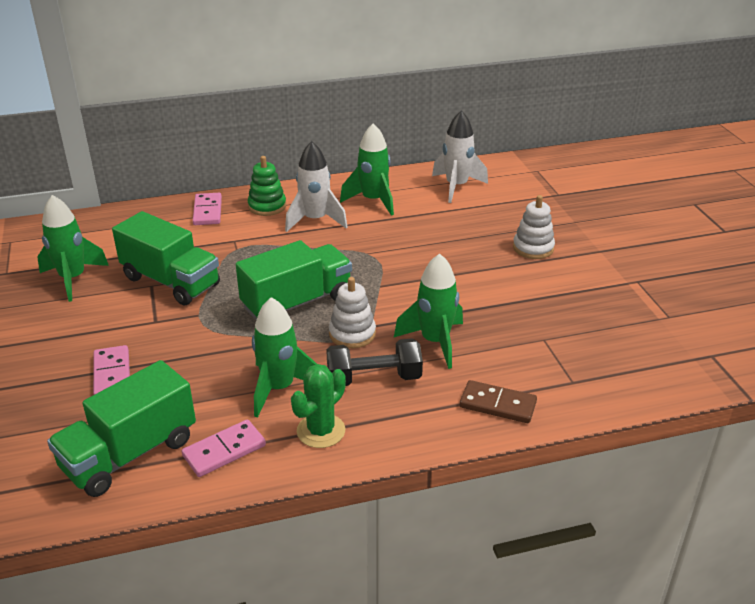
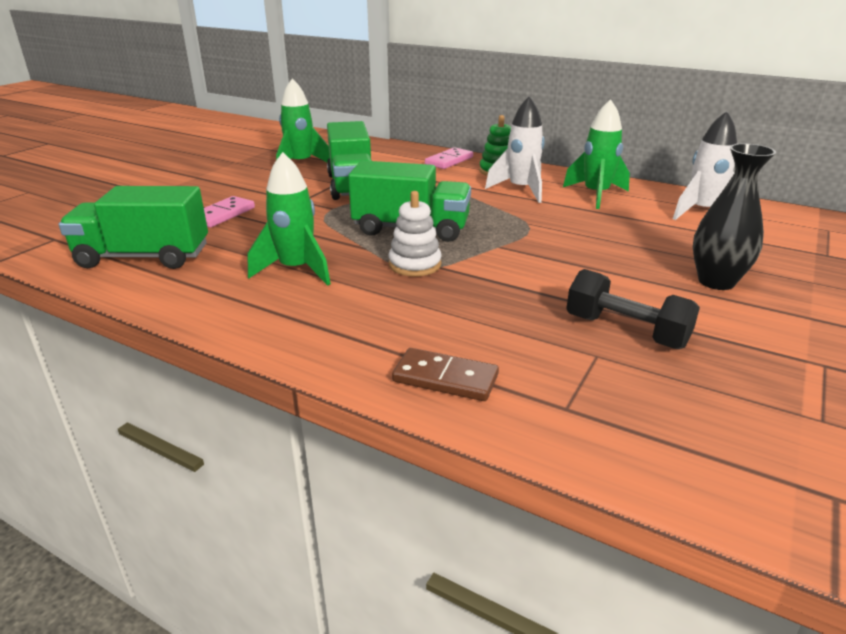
camera: 45 degrees right, 5 degrees down
(224, 450) = (190, 285): pink domino -> none
(321, 431) = (268, 310): green cactus -> none
(374, 378) = (374, 300): black dumbbell -> black dumbbell (626, 331)
(435, 342) = (475, 302): green rocket -> none
(497, 404) = (445, 378): brown domino -> brown domino turned 45 degrees counterclockwise
(533, 248) = (716, 282): white stacking toy -> black vase

